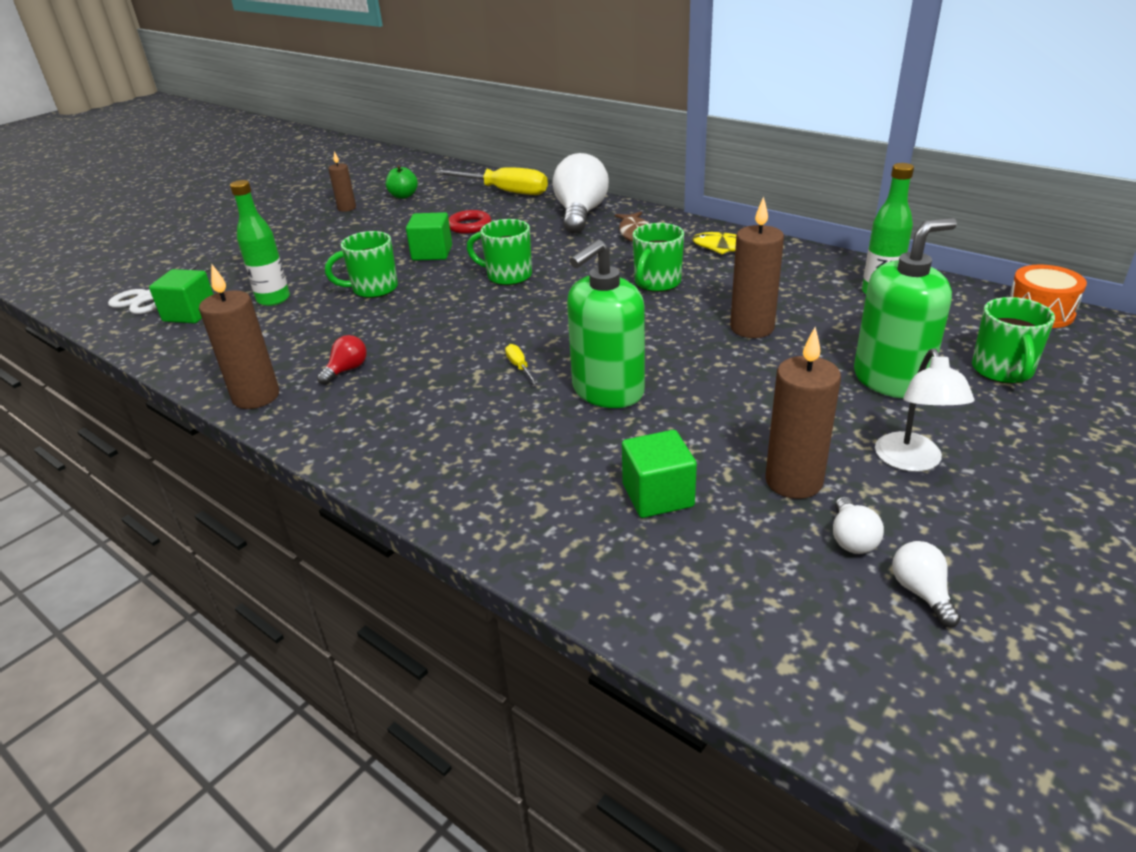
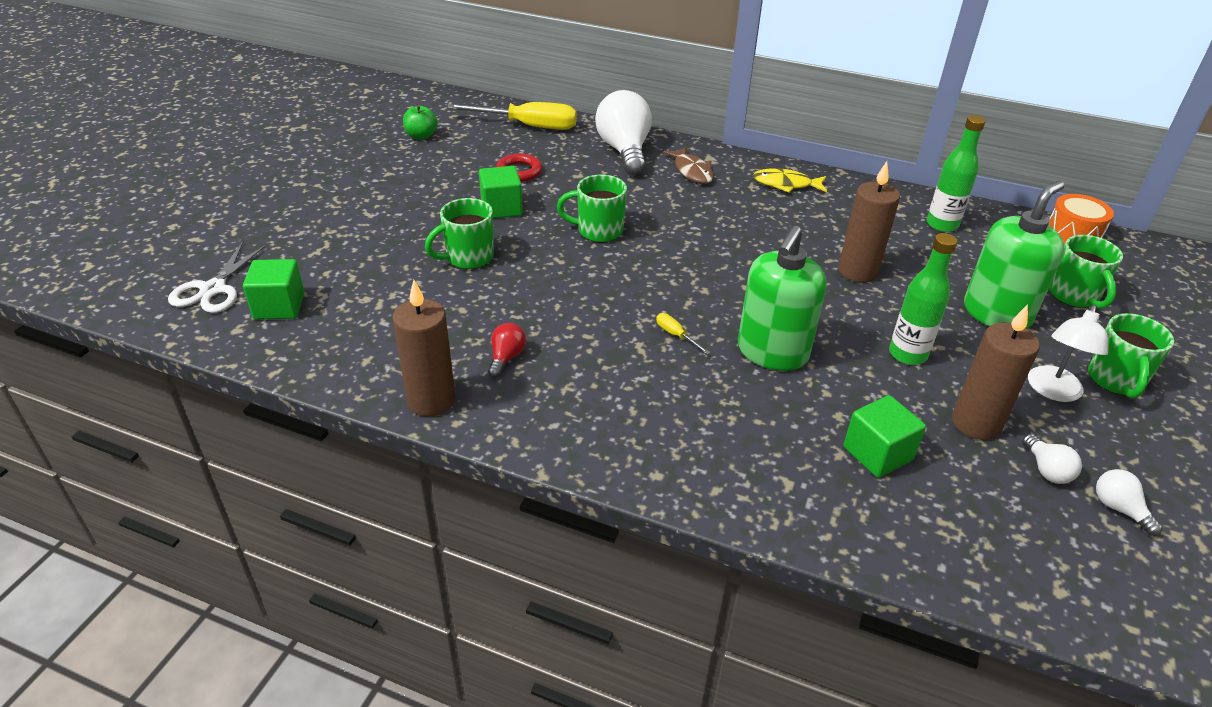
camera: 20 degrees left, 5 degrees up
(273, 299) = (365, 279): green bottle -> green bottle (907, 354)
(347, 208) = (367, 155): brown candle -> none
(656, 283) = (746, 229): green mug -> green mug (1115, 380)
(912, 461) = (1052, 391): white lamp -> white lamp turned 45 degrees clockwise

